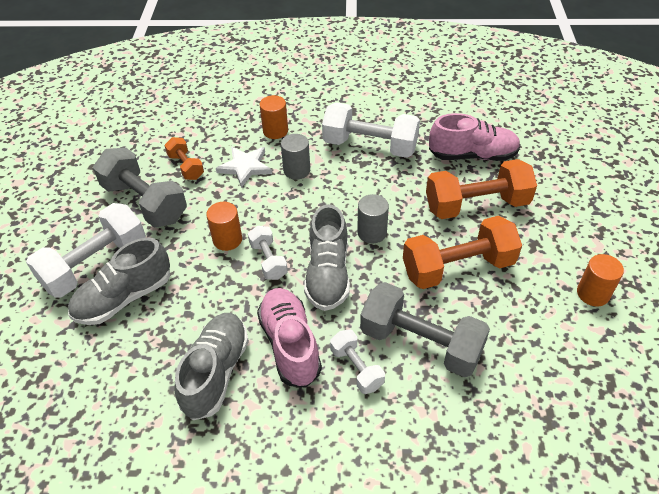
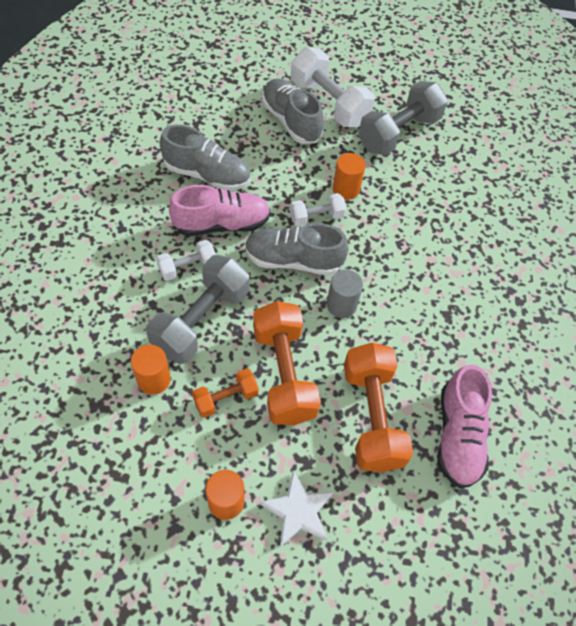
camera: 90 degrees right, 10 degrees up
(186, 167) = (445, 162): orange dumbbell -> orange dumbbell (225, 398)
(245, 167) = (443, 209): white star -> white star (298, 511)
(275, 131) = (501, 239): orange cylinder -> orange cylinder (154, 379)
(296, 170) = (437, 251): grey cylinder -> none
(370, 146) = (476, 326): white dumbbell -> none

